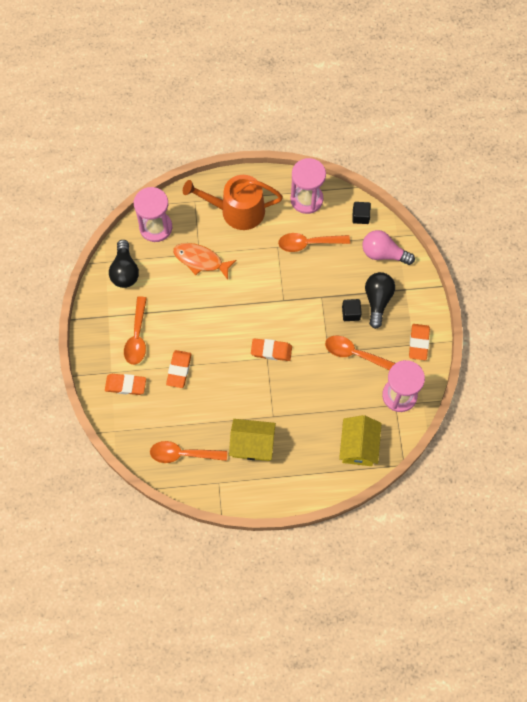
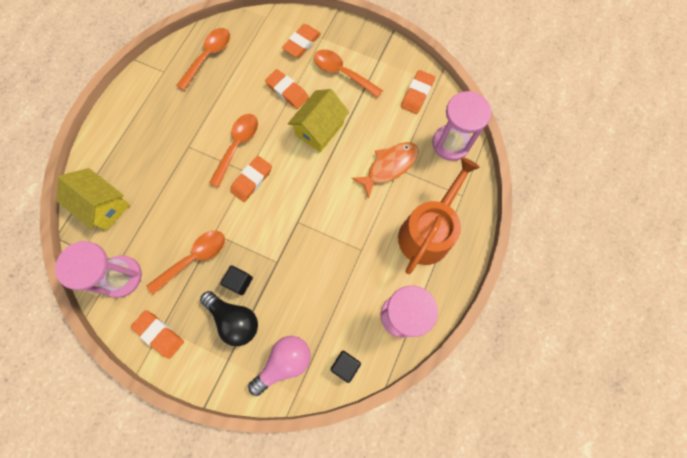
camera: 120 degrees right, 5 degrees up
(125, 271) = (417, 94): black light bulb -> orange eraser
(252, 444) = (175, 115): yellow house -> yellow house (319, 129)
(308, 243) = (346, 285): orange spoon -> orange spoon (237, 146)

